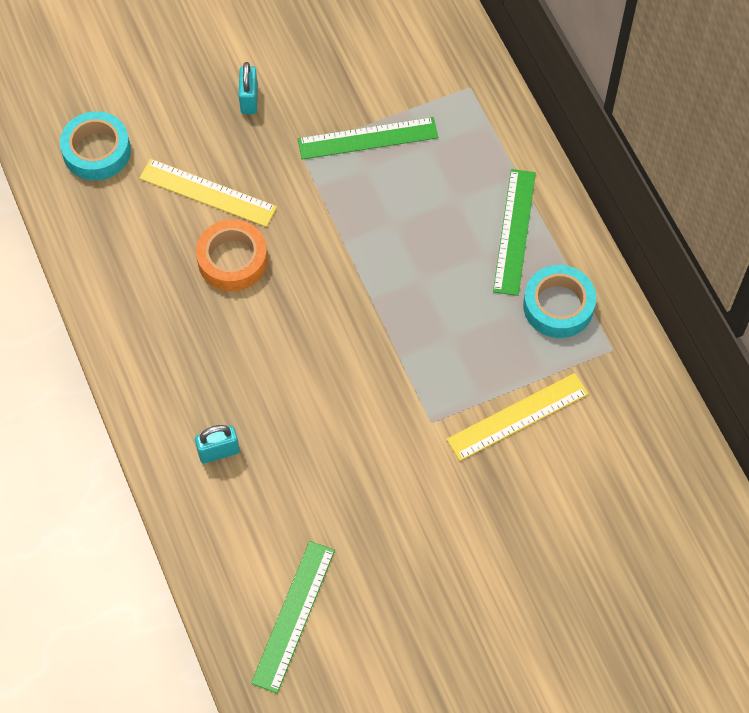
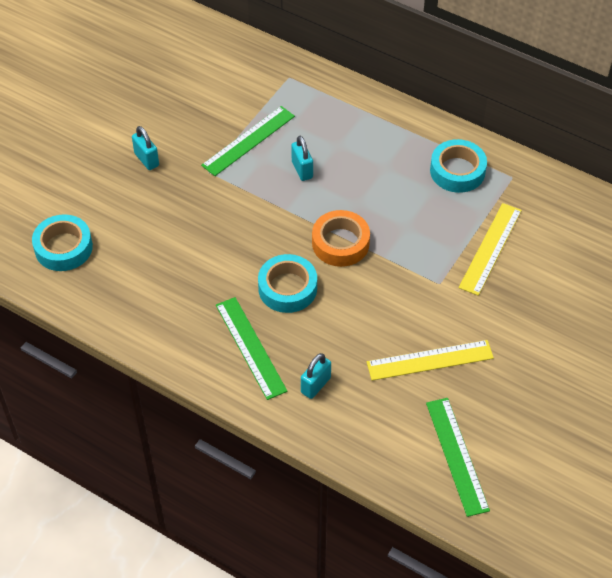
camera: 35 degrees left, 10 degrees down
(208, 193) = (167, 230): yellow ruler -> yellow ruler (430, 360)
(232, 260) = (220, 262): orange tape -> orange tape (340, 243)
(274, 330) = (287, 288): none -> turquoise tape
(396, 205) = (302, 170): none -> turquoise padlock
(514, 231) = (392, 144): green ruler -> green ruler (250, 347)

